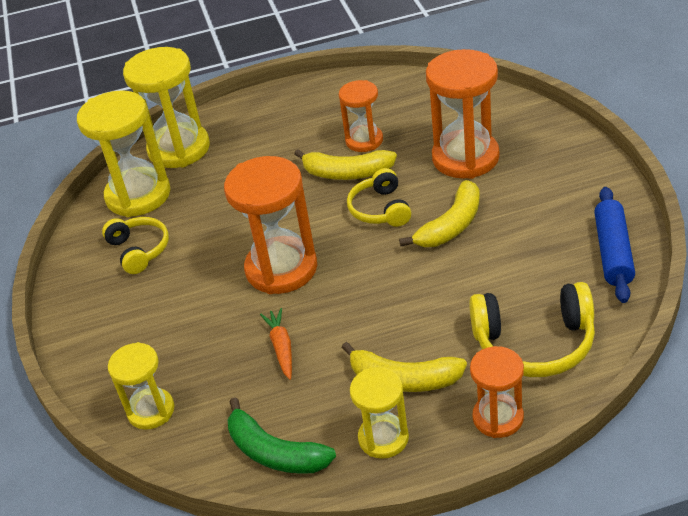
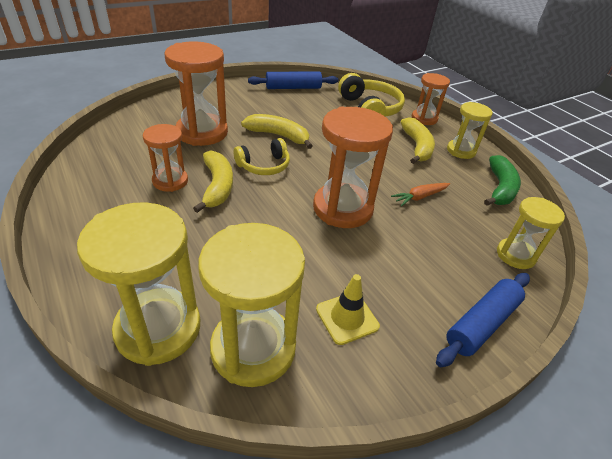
camera: 115 degrees left, 0 degrees up
(87, 342) = (482, 324): none -> blue rolling pin
(139, 250) = (347, 318): yellow headphones -> yellow traffic cone

